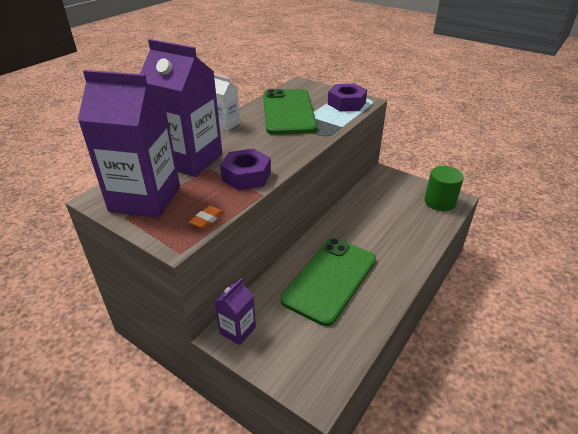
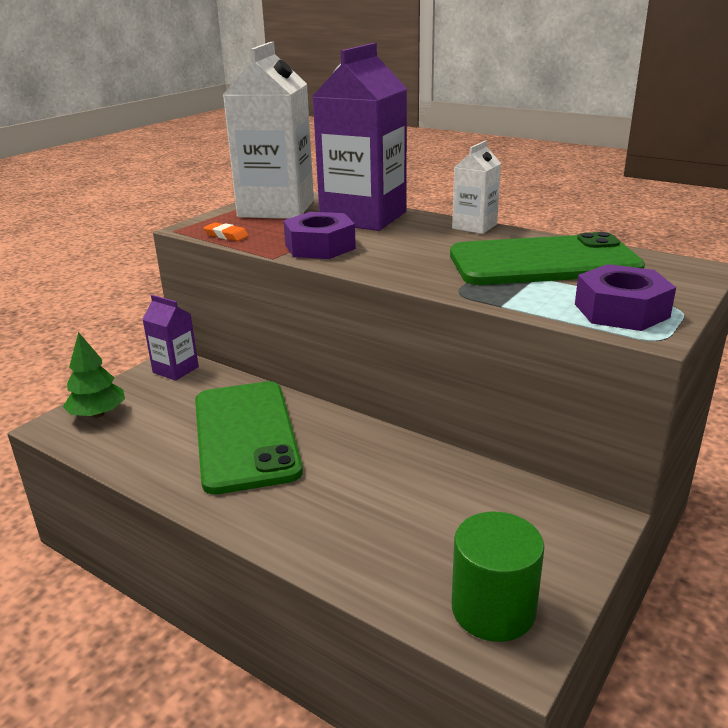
camera: 90 degrees right, 10 degrees down
(145, 199) = (276, 209): purple carton -> white carton
(302, 369) = (98, 414): none -> green tree
(329, 279) = (245, 435): green phone -> green phone turned 45 degrees clockwise

